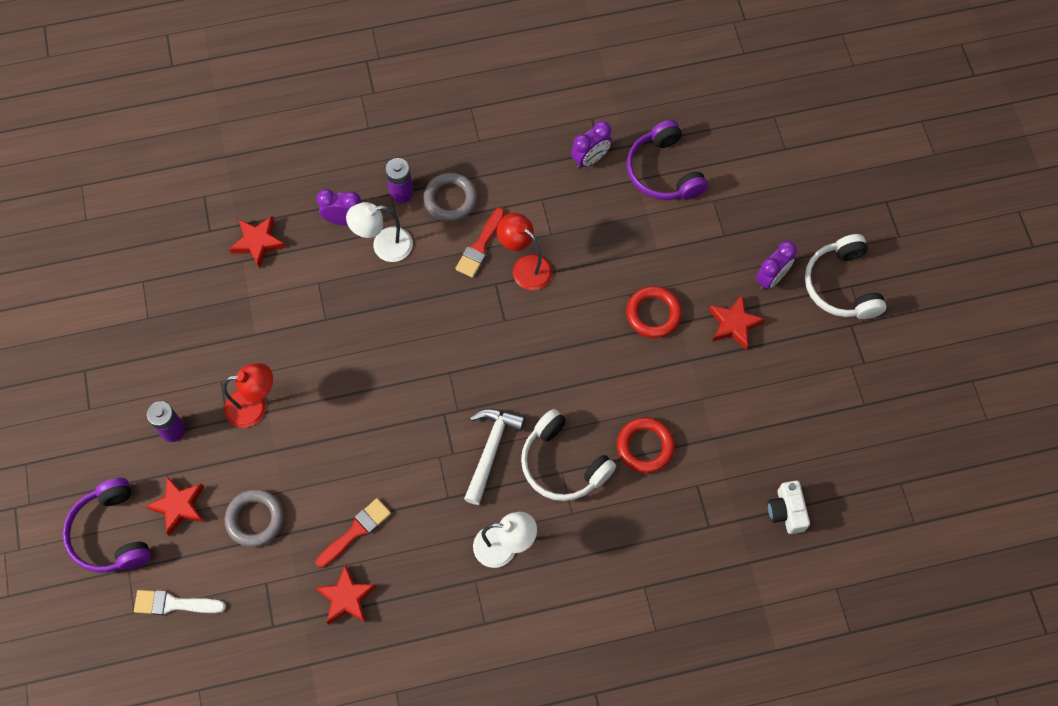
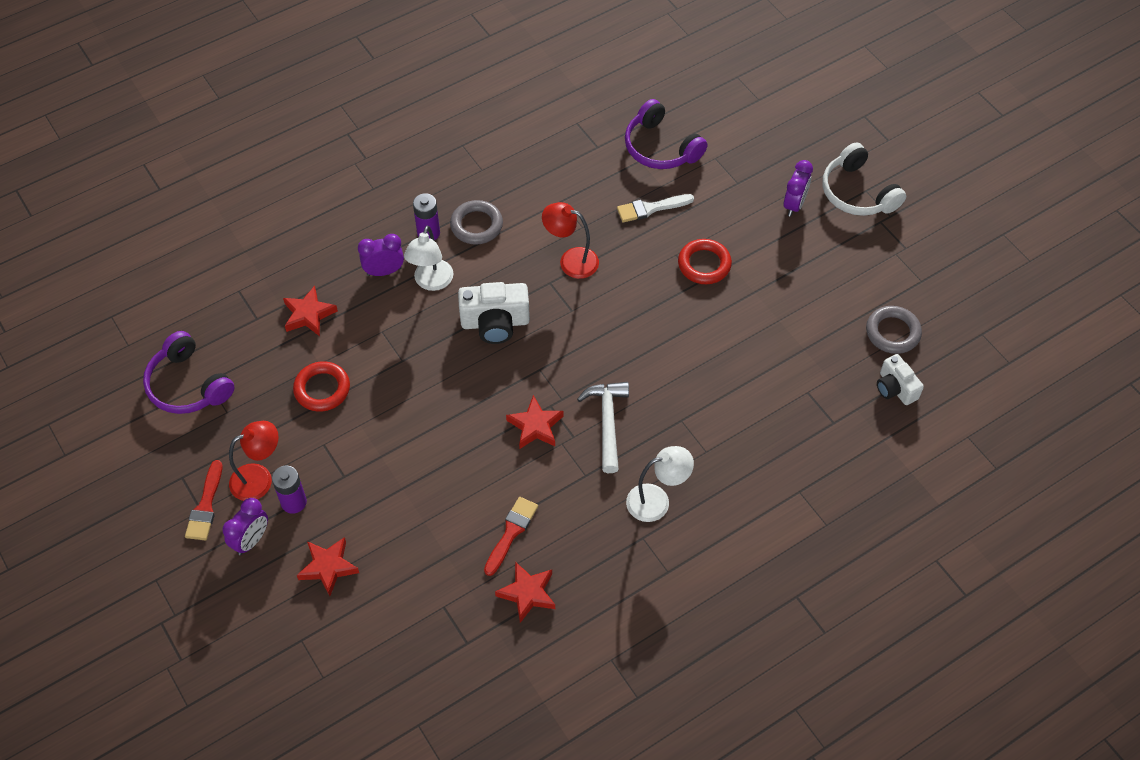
camera: 20 degrees left, 10 degrees down
(111, 533) = (270, 614): purple headphones -> purple headphones (188, 385)
(174, 604) = (361, 656): white brush -> white brush (651, 208)
(255, 406) = (366, 456): red lamp -> red lamp (259, 478)
(255, 519) = (409, 554): grey ring -> grey ring (892, 332)
(384, 246) = (431, 282): white lamp -> white lamp turned 45 degrees counterclockwise
(427, 309) = (495, 323): none -> white camera
(480, 246) = (521, 256): red brush -> red brush (205, 506)
(562, 464) = (679, 413): white headphones -> none
(590, 159) = (590, 156): purple clock -> purple clock (251, 540)
(645, 446) = (746, 375): red ring -> red ring (322, 389)
(734, 324) = (779, 251): red star -> red star (535, 426)

